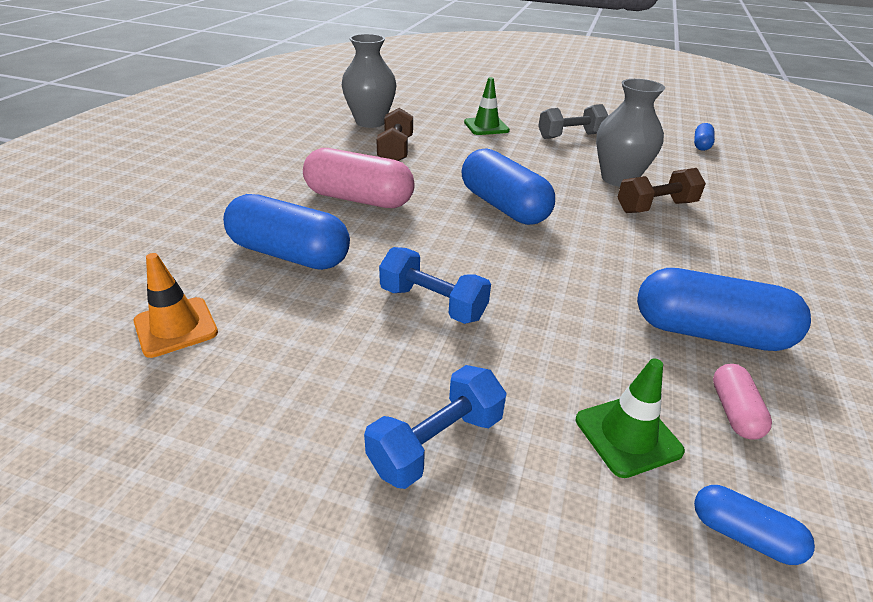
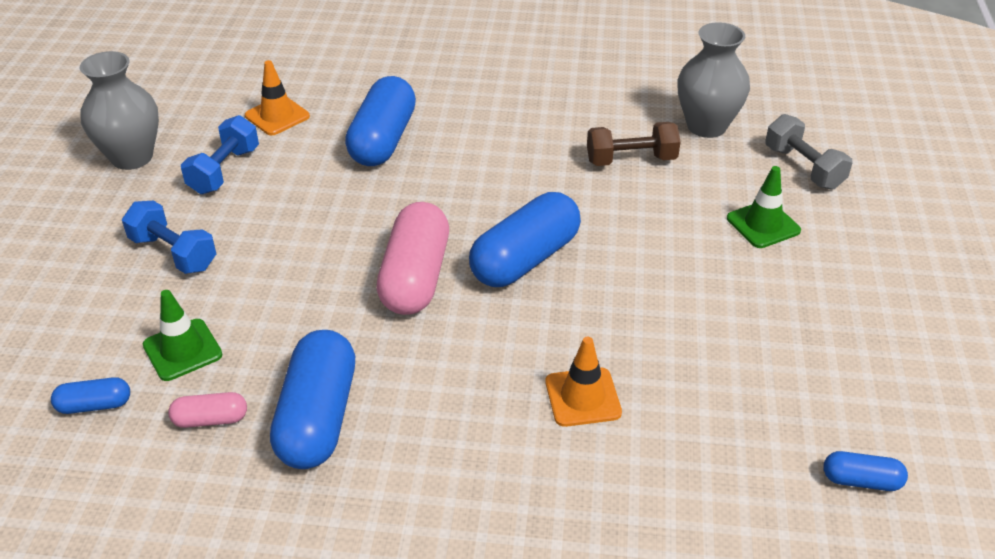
camera: 80 degrees right, 5 degrees up
(359, 199) = (497, 157): pink capsule -> pink capsule (415, 277)
(433, 303) = (329, 231): blue dumbbell -> blue dumbbell (224, 171)
(570, 136) = (786, 312): grey dumbbell -> grey dumbbell (803, 168)
(618, 179) = (655, 363): grey vase -> grey vase (132, 157)
(655, 207) = (582, 397): brown dumbbell -> orange traffic cone
(743, 534) = (94, 405): blue capsule -> blue capsule turned 60 degrees clockwise

